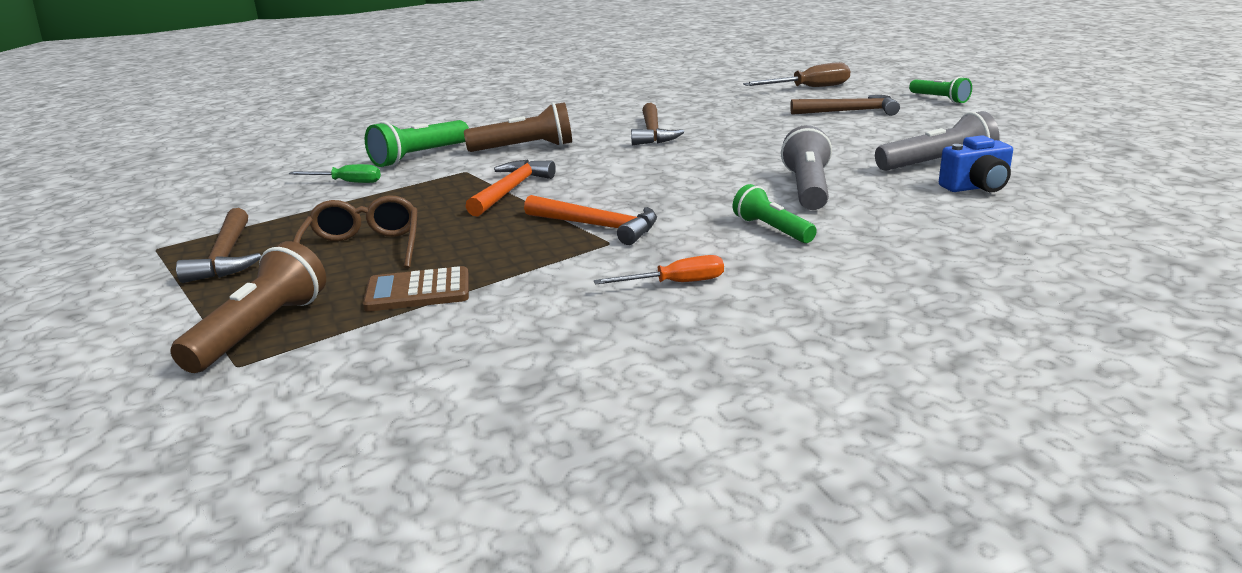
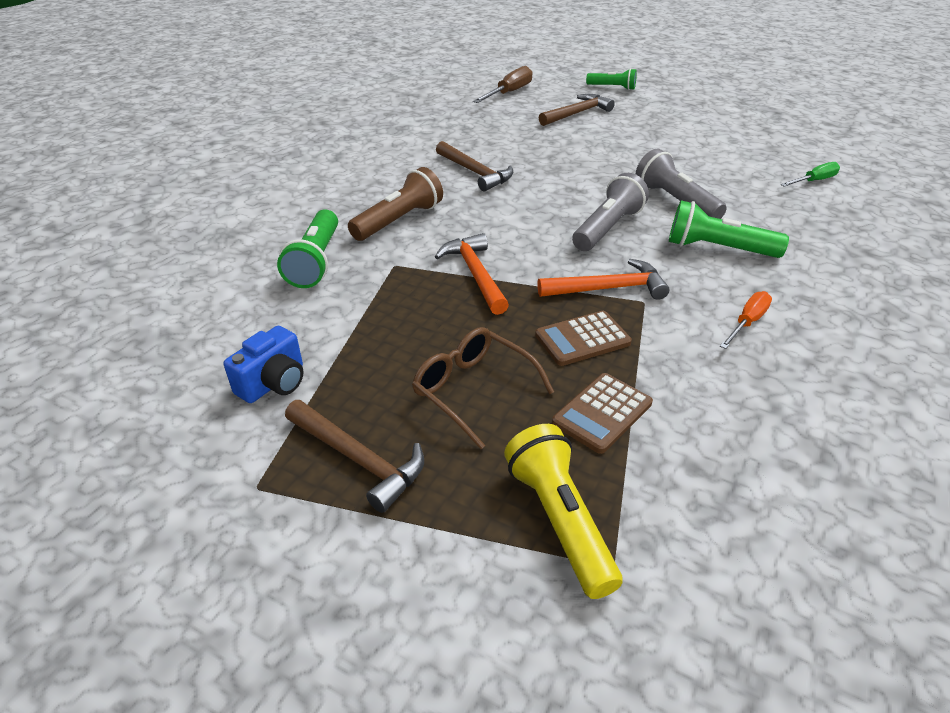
camera: 40 degrees left, 15 degrees up
(260, 330) = (559, 520): brown flashlight -> yellow flashlight
(347, 182) = (302, 318): green screwdriver -> green screwdriver (814, 181)
(503, 248) = (582, 339): none -> brown calculator
(772, 230) = (718, 249): green flashlight -> green flashlight, size x1.50
(937, 164) = (708, 154): grey flashlight -> grey flashlight (607, 228)
(976, 187) = (760, 170): blue camera -> blue camera (274, 383)

